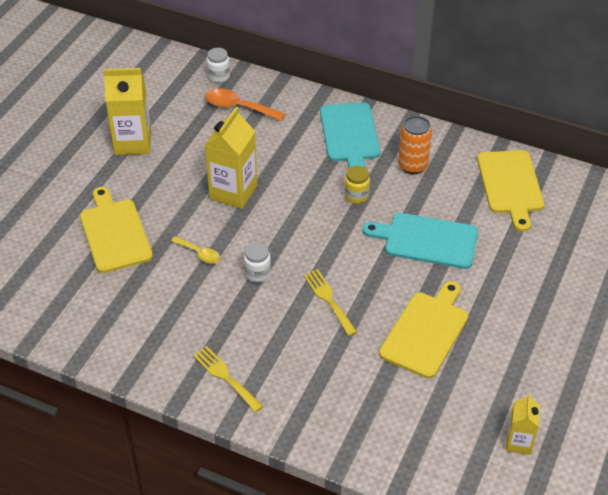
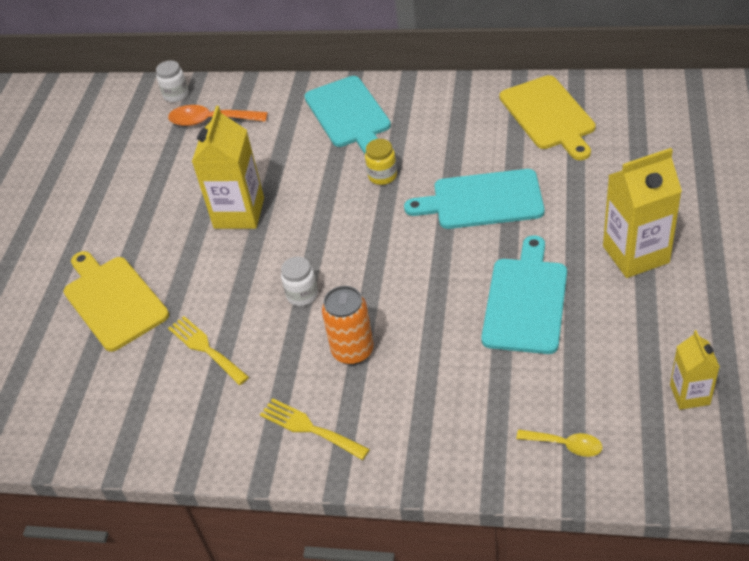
camera: 10 degrees left, 0 degrees up
(133, 142) = (100, 193): yellow carton -> yellow carton (635, 254)
(199, 254) = (225, 293): yellow spoon -> yellow spoon (566, 445)
(328, 299) = (397, 299): yellow fork -> yellow fork (205, 348)
(412, 166) = (432, 126): orange can -> orange can (353, 351)
(426, 331) = (526, 301): yellow cutting board -> turquoise cutting board

